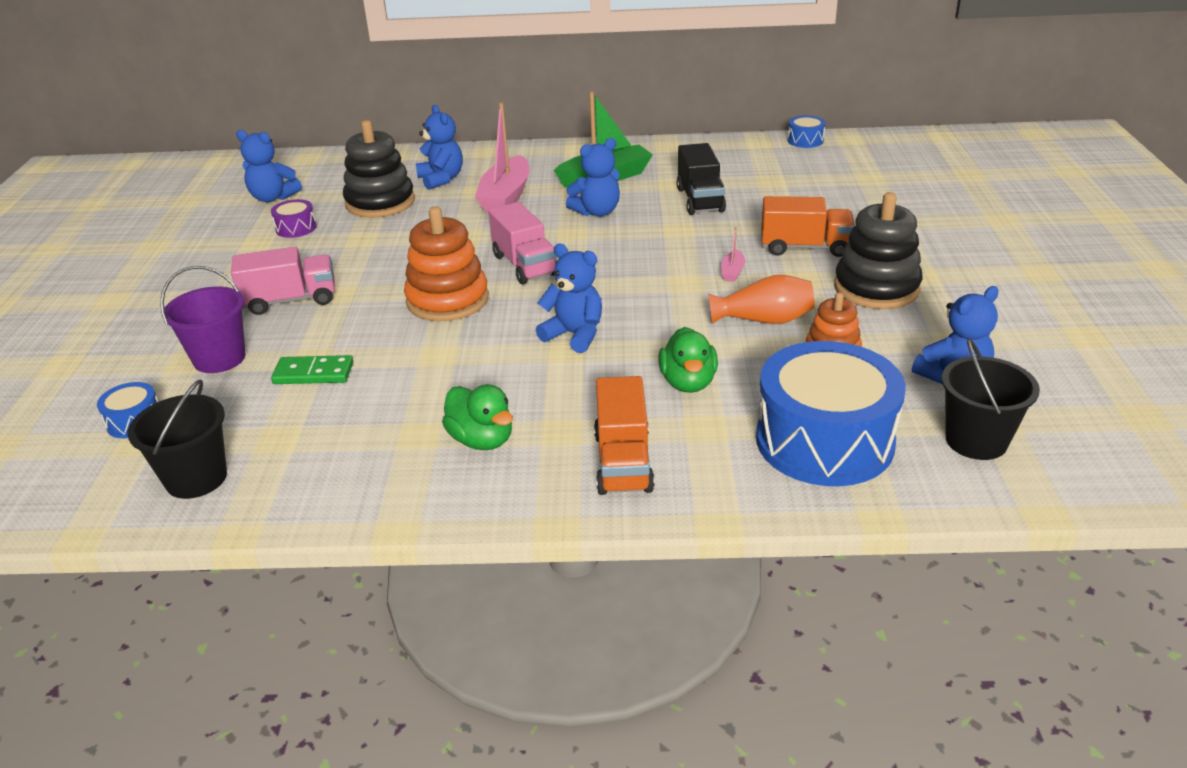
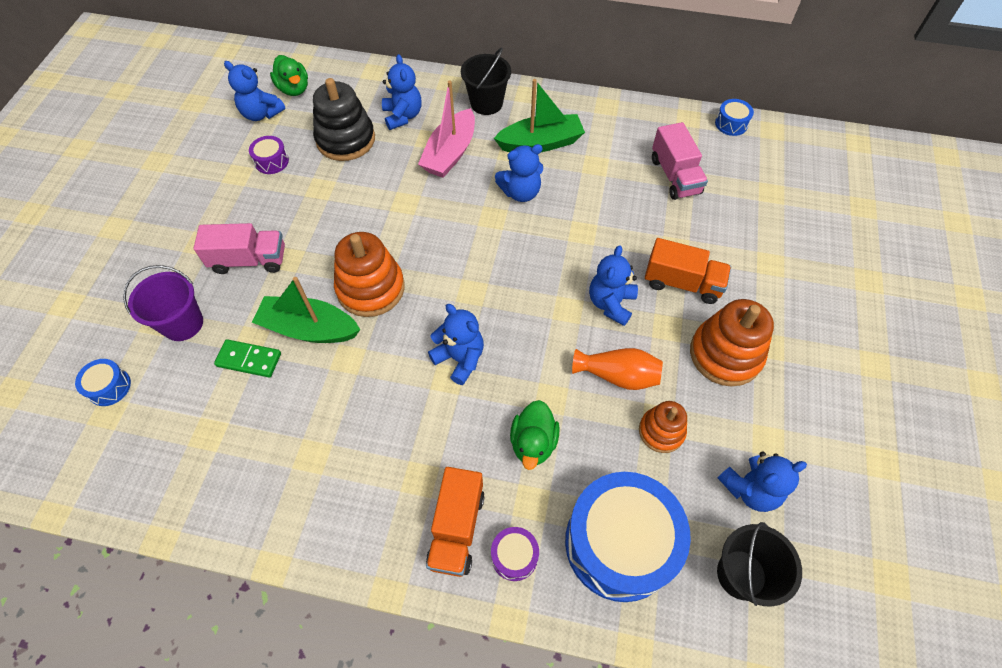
camera: 10 degrees right, 25 degrees up
(196, 478) = (142, 467): black bucket -> black bucket (486, 103)
(382, 339) = (309, 329): none -> green boat
(482, 440) = (357, 474): green duck -> green duck (294, 89)
(524, 265) = (443, 254): pink truck -> pink truck (675, 176)
(700, 200) = (612, 194): black truck -> none
(703, 472) = (514, 556): none -> purple drum
(732, 272) = (611, 303): pink boat -> blue teddy bear
(876, 288) = (725, 354): black stacking toy -> orange stacking toy

